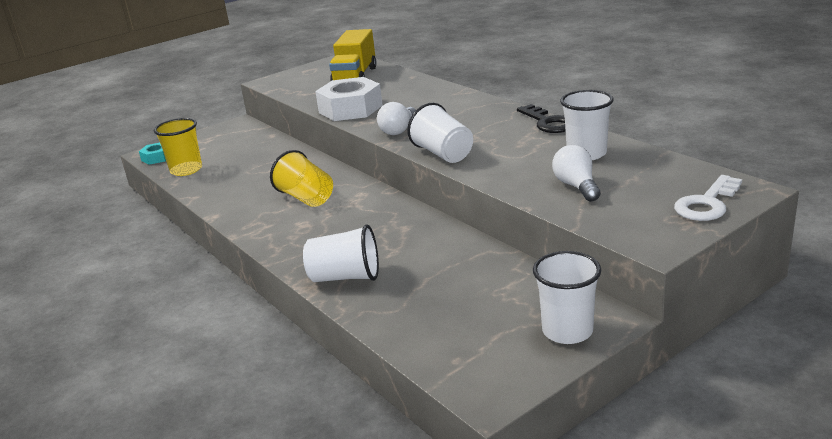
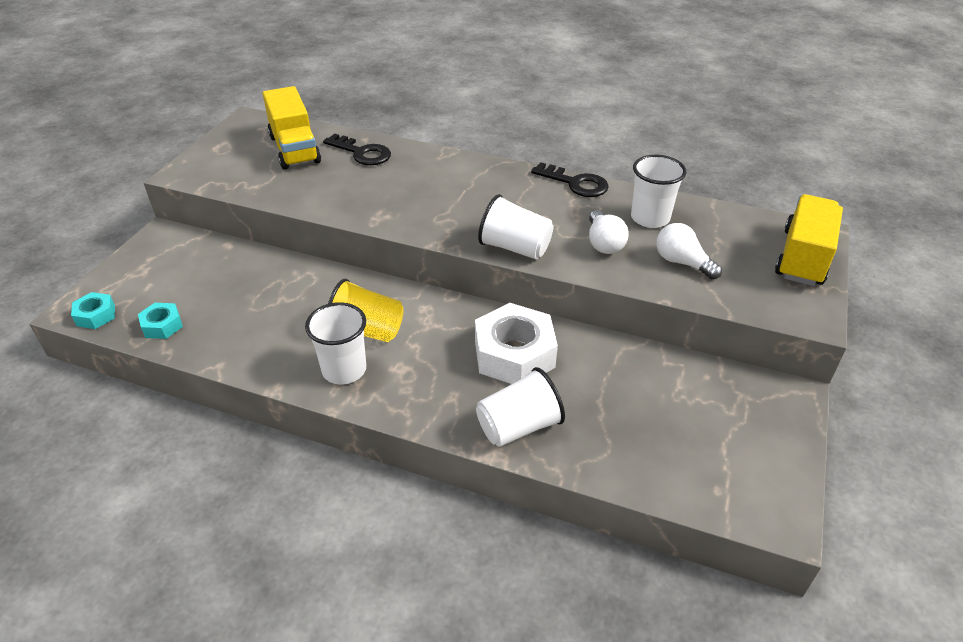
camera: 35 degrees left, 15 degrees up
(186, 170) = (162, 325): yellow cup -> turquoise nut
(350, 109) = (341, 201): white nut -> white nut (514, 354)
(399, 84) = (362, 153): none -> black key
(399, 130) = (432, 223): white light bulb -> white light bulb (603, 243)
(567, 331) = (773, 421): white cup -> white cup (344, 370)
(707, 203) = (802, 257): white key -> yellow truck

